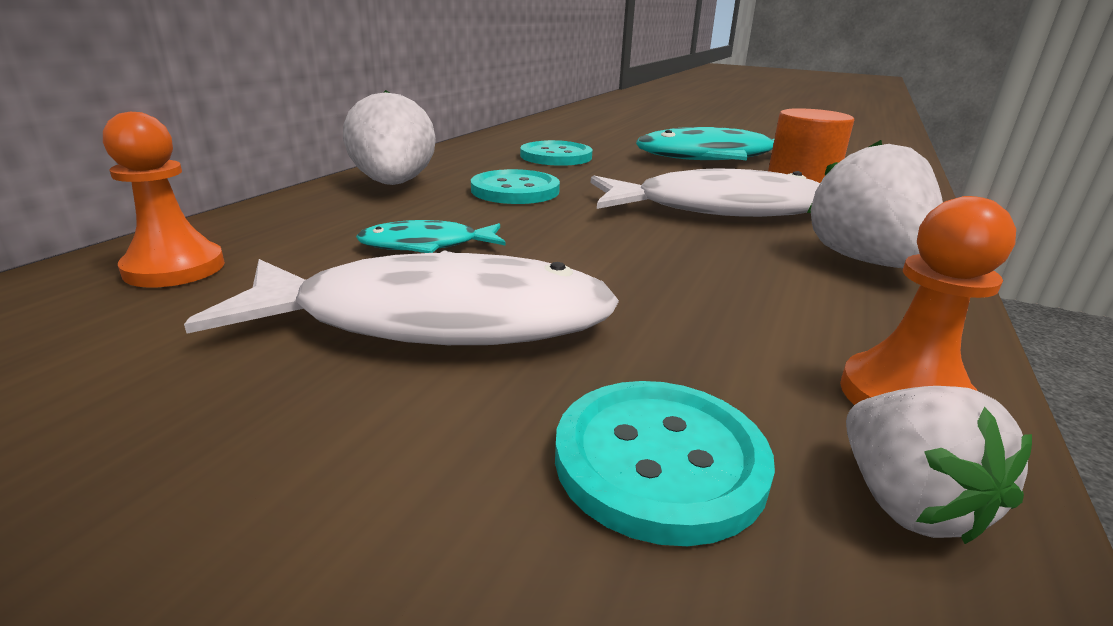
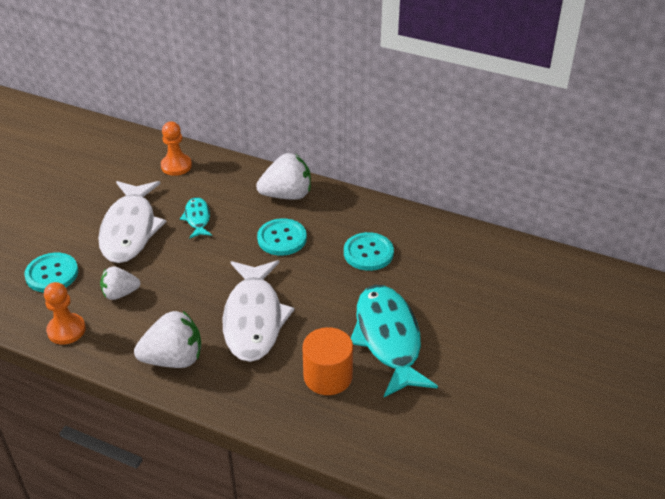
camera: 90 degrees right, 15 degrees up
(905, 502) = (27, 314): white strawberry -> white strawberry (120, 293)

